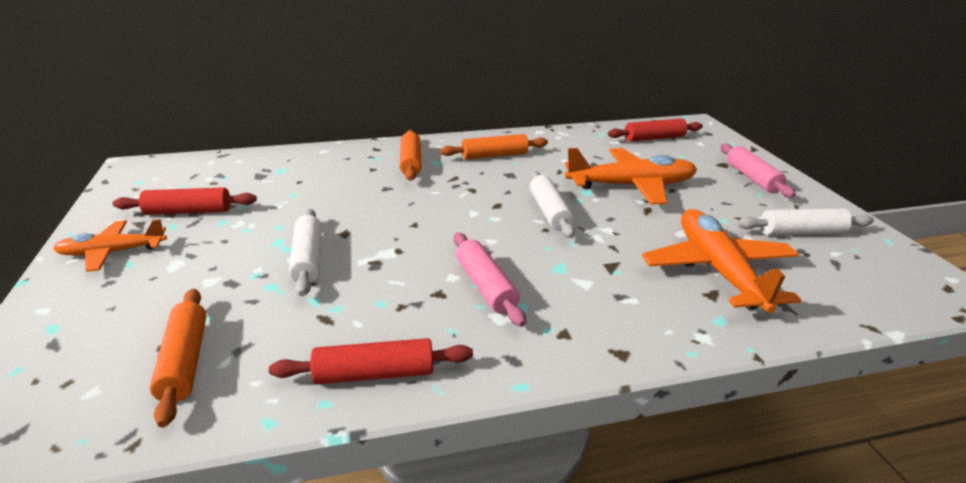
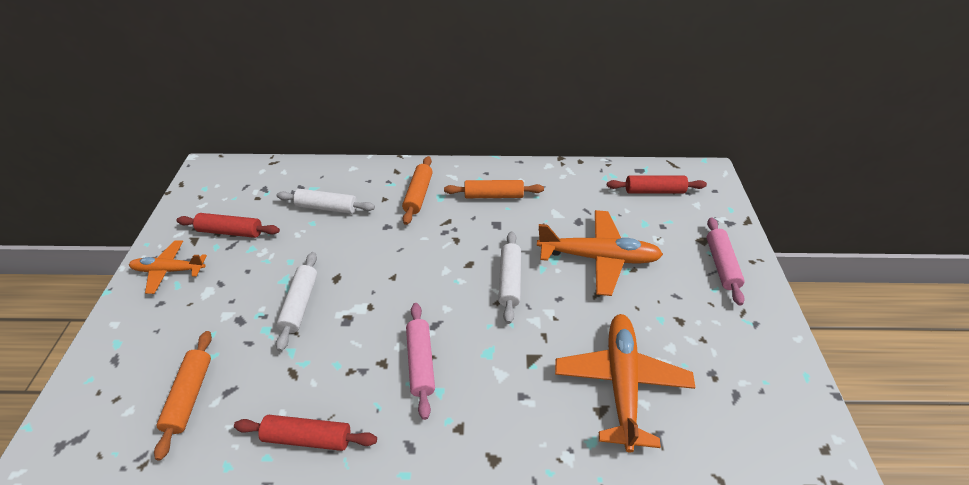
camera: 15 degrees right, 15 degrees up
(801, 232) = (727, 349): white rolling pin -> white rolling pin (327, 207)

